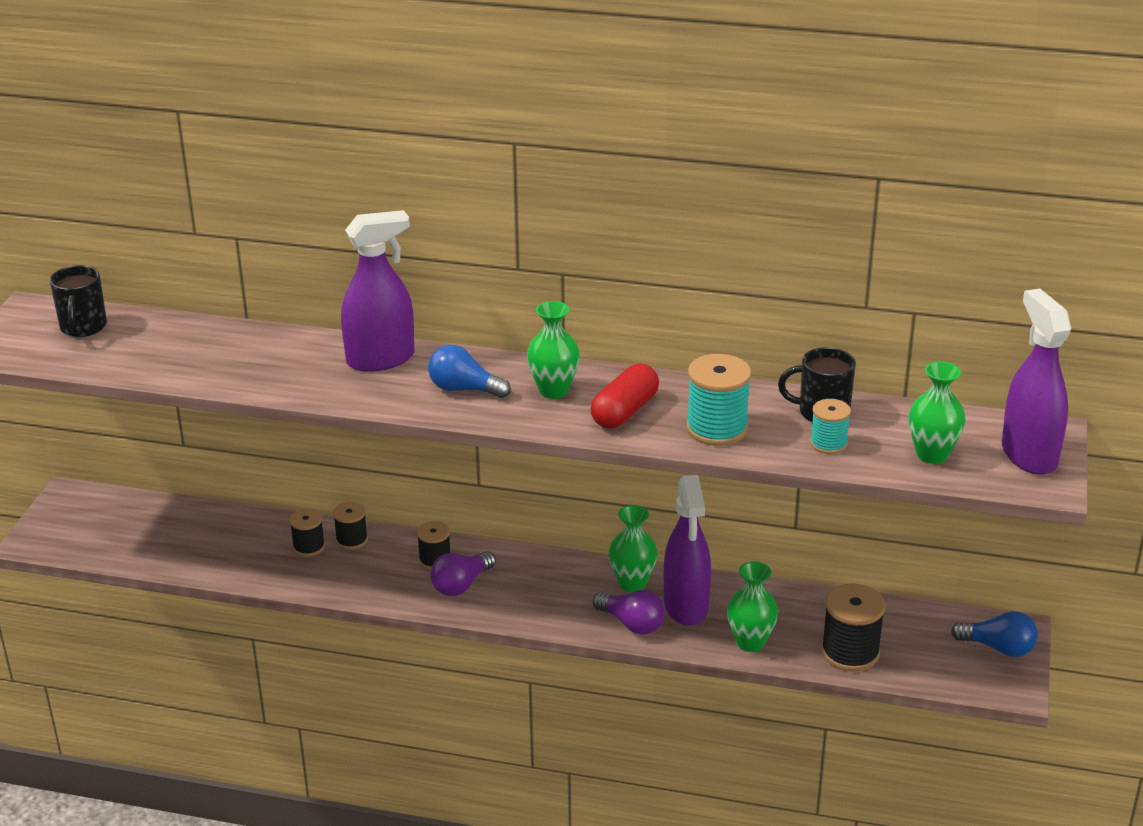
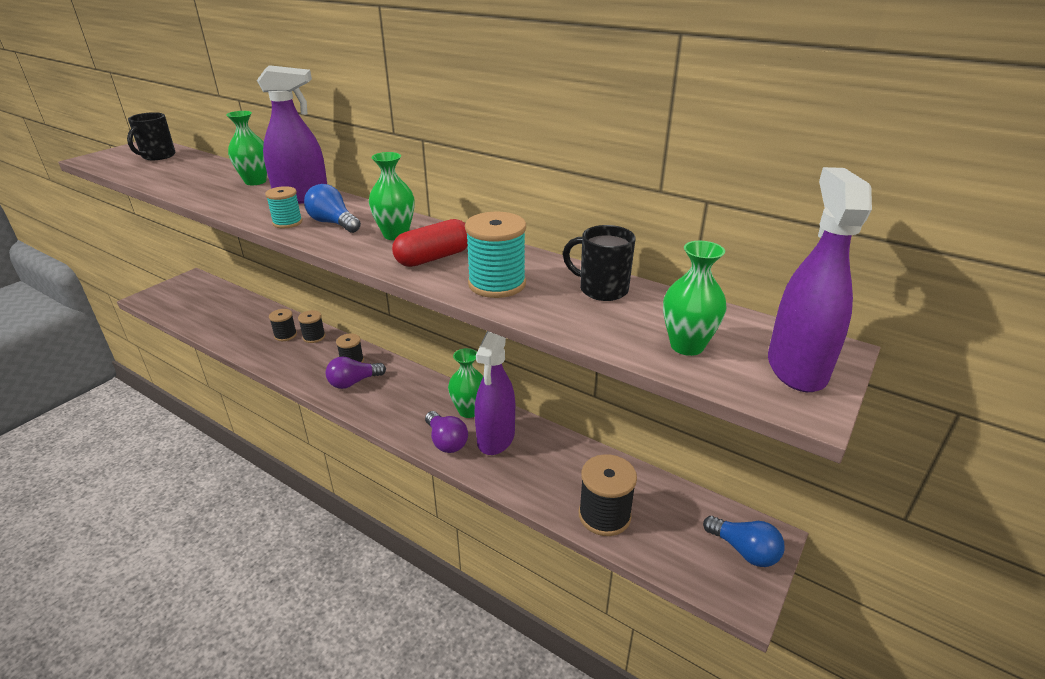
camera: 20 degrees right, 0 degrees up
(750, 642) = (526, 482): green vase -> green vase (255, 181)
(828, 443) = (588, 315): turquoise spool -> turquoise spool (287, 222)

